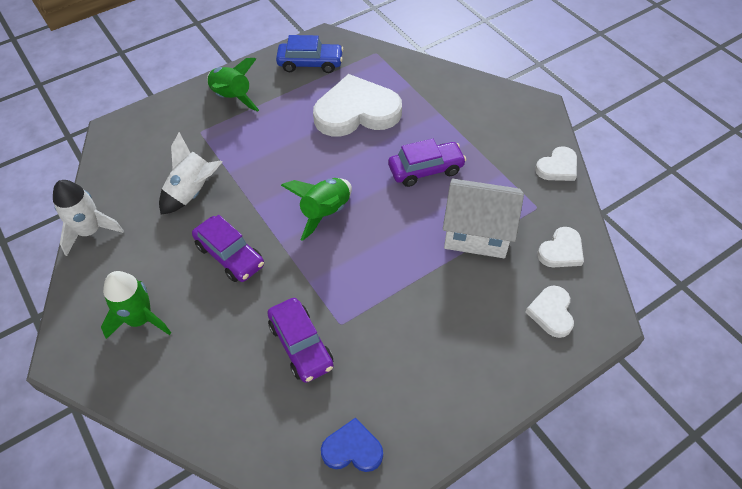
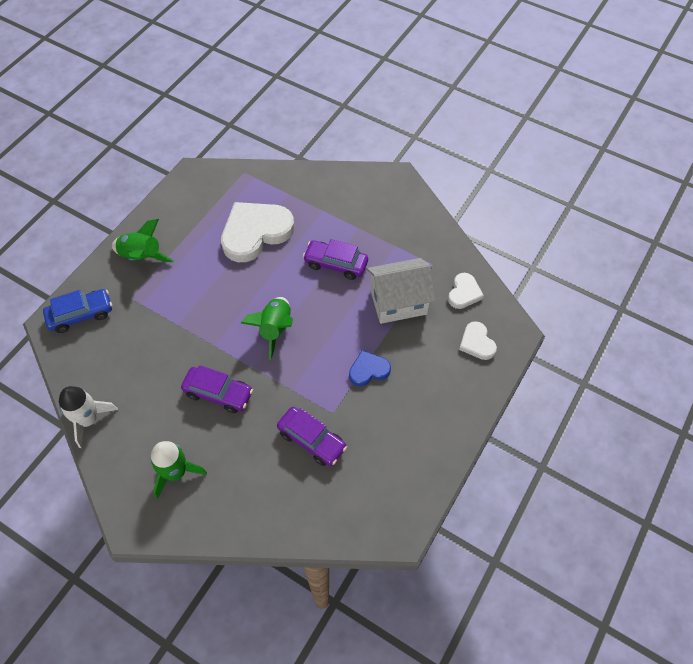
camera: 25 degrees left, 5 degrees up
(193, 192) = (157, 353): white rocket -> none
(310, 63) = (193, 201): blue car -> blue car (81, 315)
(352, 449) = (387, 497): blue heart -> blue heart (368, 370)
(426, 170) = (336, 264): purple car -> purple car turned 120 degrees counterclockwise
(557, 167) = (433, 226): white heart -> none

